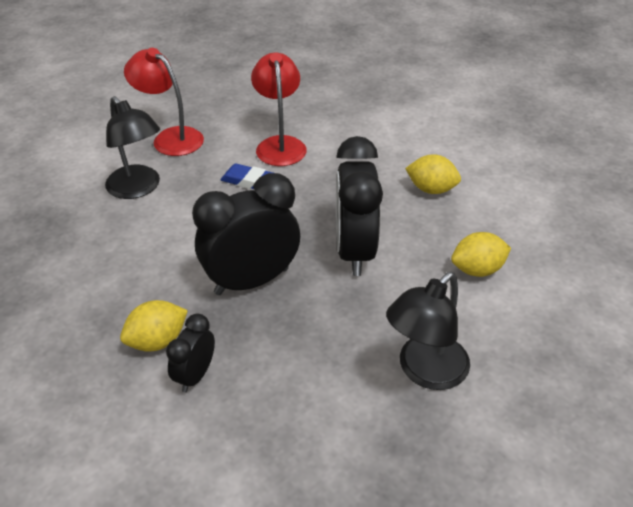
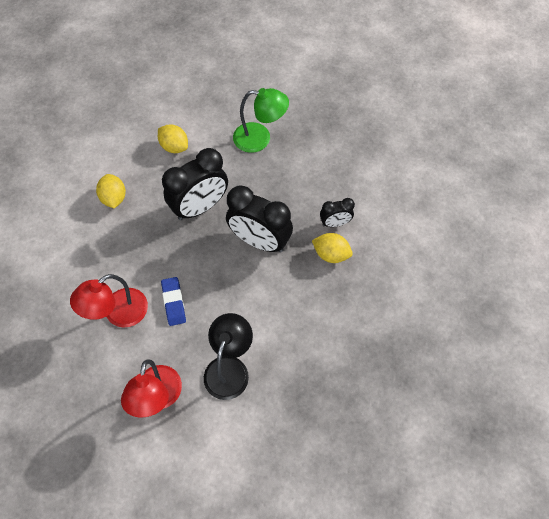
camera: 125 degrees left, 20 degrees up
(424, 371) = (260, 138): black lamp -> green lamp

